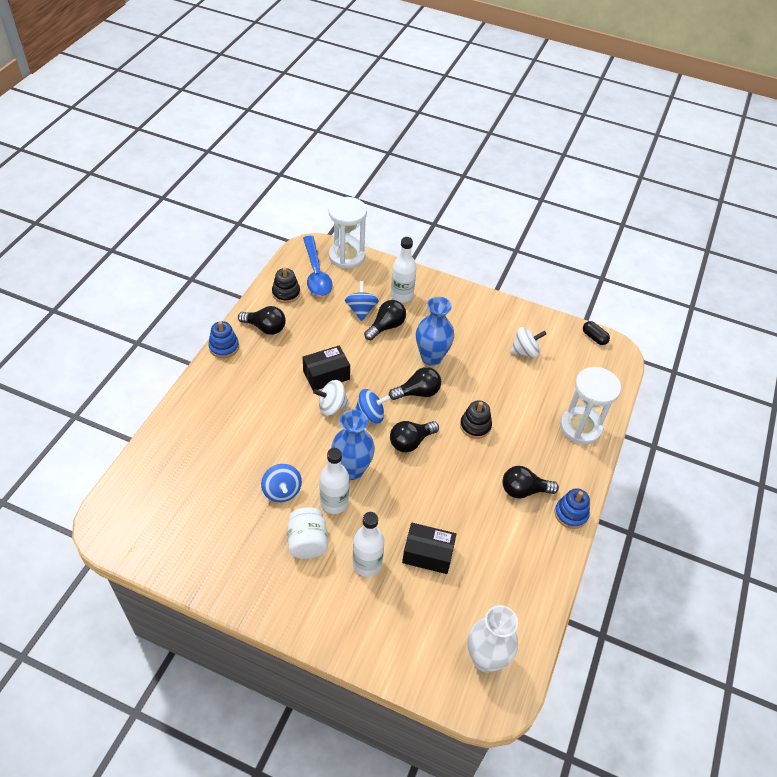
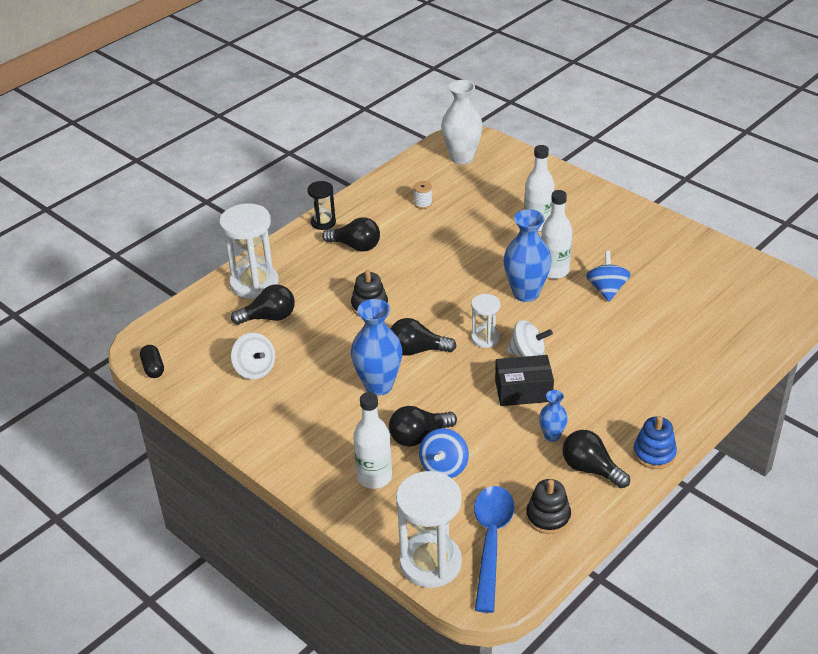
camera: 155 degrees left, 10 degrees down
(296, 345) = (552, 436): none -> blue vase
(307, 542) = (590, 248): white jar -> none
(370, 415) = (485, 338): blue spinning top -> white hourglass
(410, 442) = (450, 305): black light bulb -> black light bulb (269, 317)
(428, 554) = (477, 220): black box -> none
(492, 566) = (423, 203): none -> white spool
(525, 351) = (255, 369): white spinning top -> white spinning top turned 135 degrees counterclockwise
(571, 514) = (323, 222): blue stacking toy -> black hourglass

